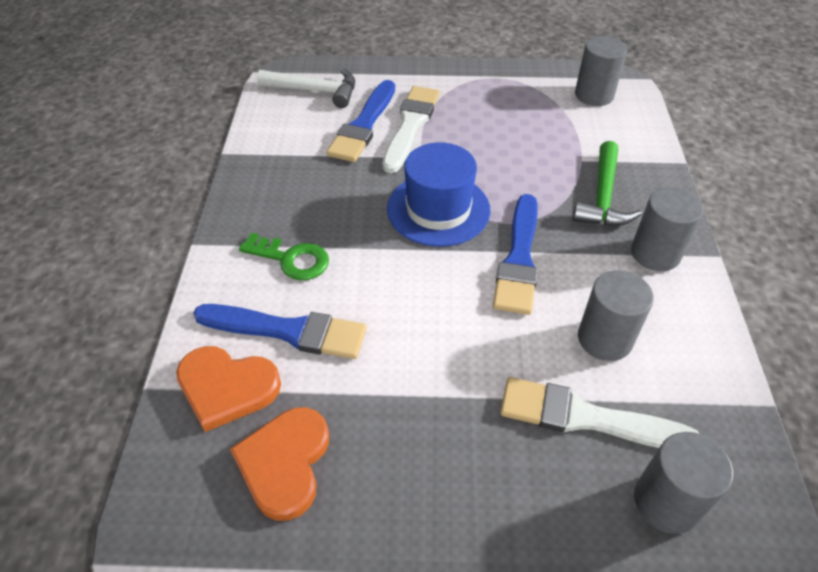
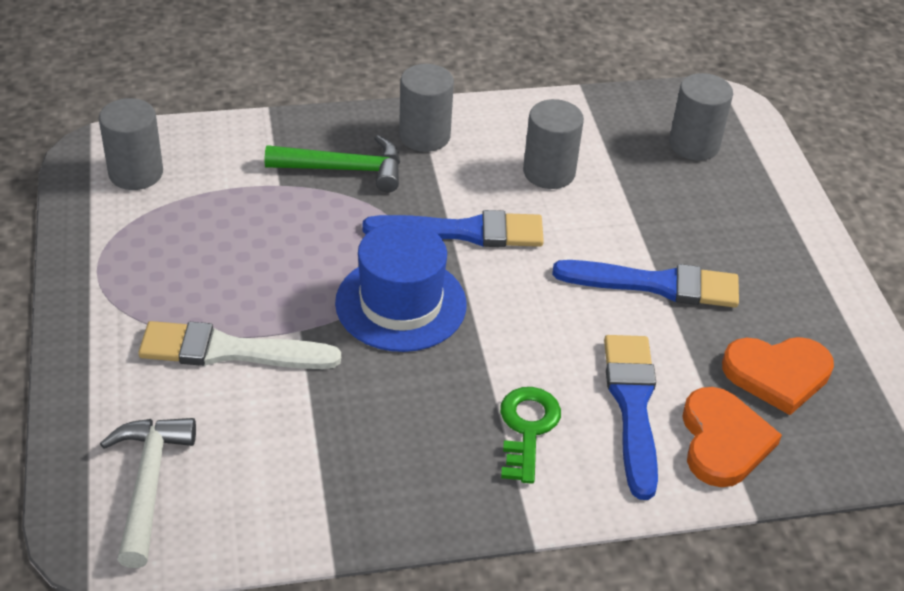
camera: 105 degrees left, 5 degrees down
(364, 125) = (237, 404): blue brush -> blue brush (656, 284)
(586, 418) = (639, 185): white brush -> none

